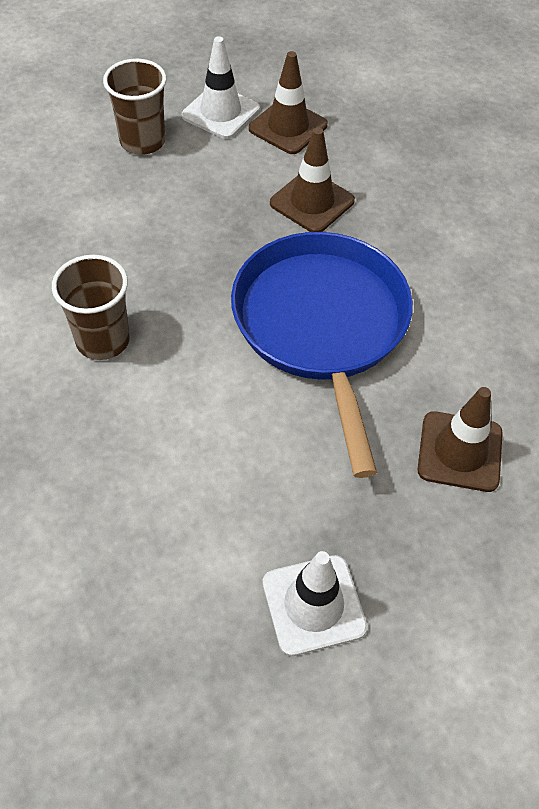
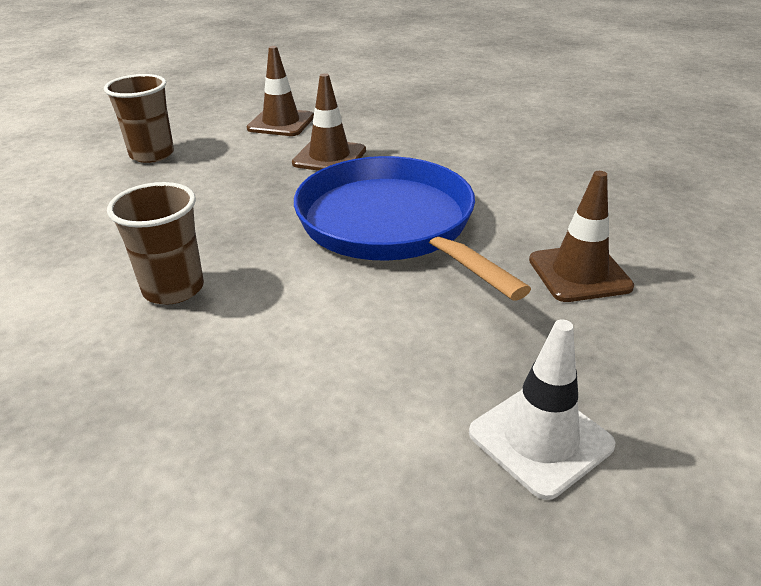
camera: 20 degrees left, 20 degrees down
(220, 112) = (217, 126): white traffic cone -> none

